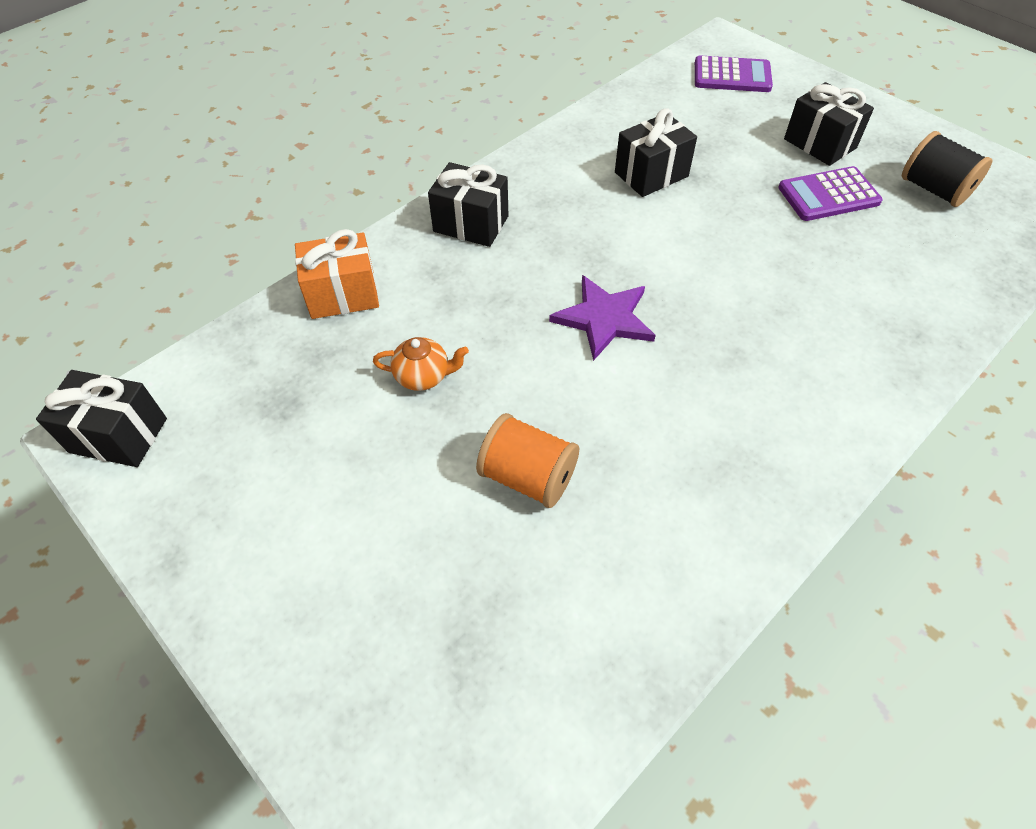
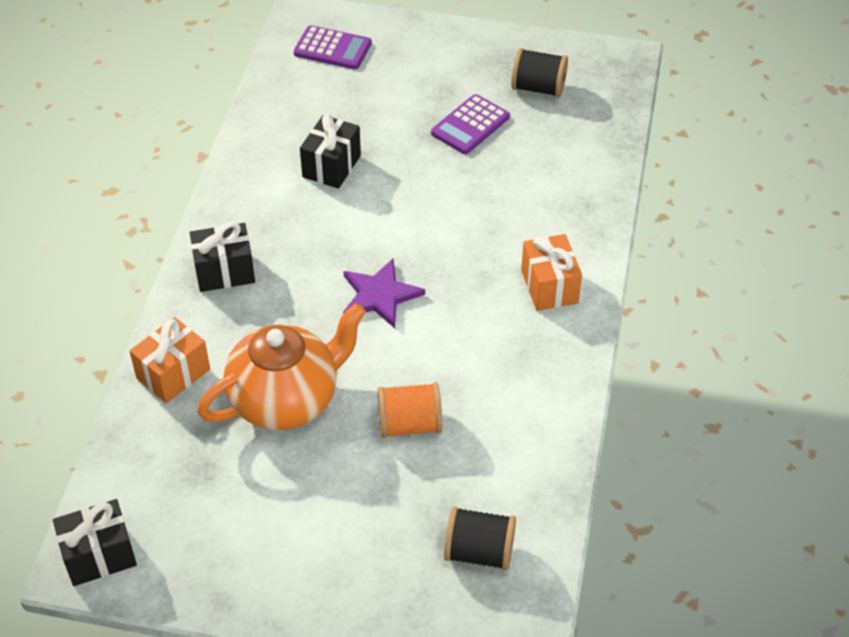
camera: 35 degrees left, 5 degrees down
(423, 376) = (286, 399): orange teapot -> orange teapot, size x2.41
(486, 693) = (479, 552): none -> black spool
(732, 76) = (332, 49): purple calculator -> purple calculator turned 45 degrees clockwise
(808, 404) = (549, 287): none -> orange gift
(820, 143) = (438, 83): black gift -> none

